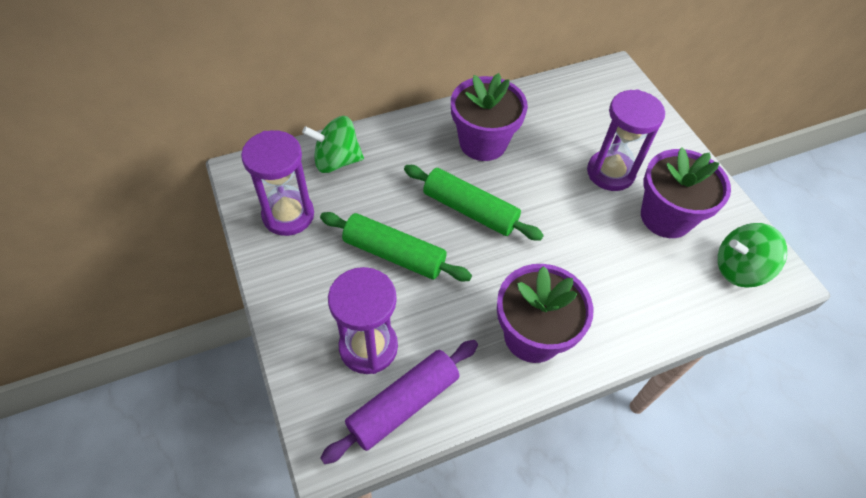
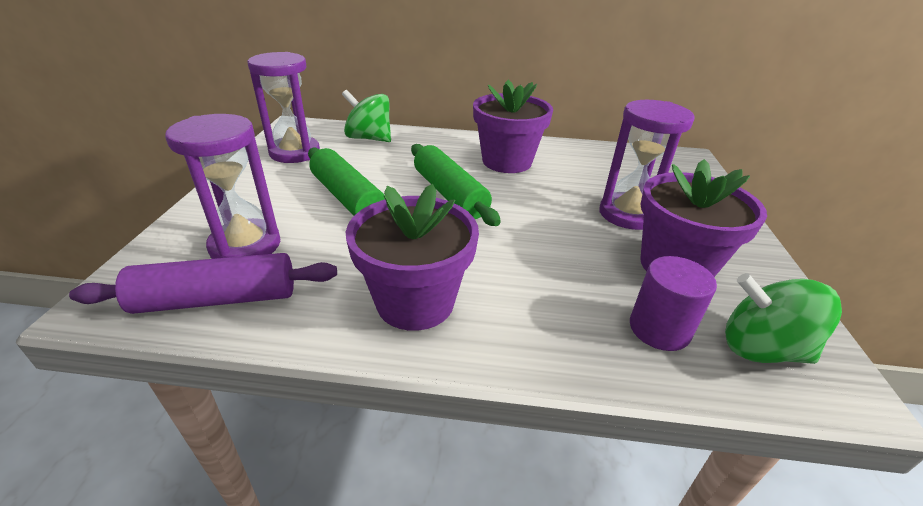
camera: 30 degrees right, 20 degrees down
(682, 281) = (659, 329): none -> purple cylinder

